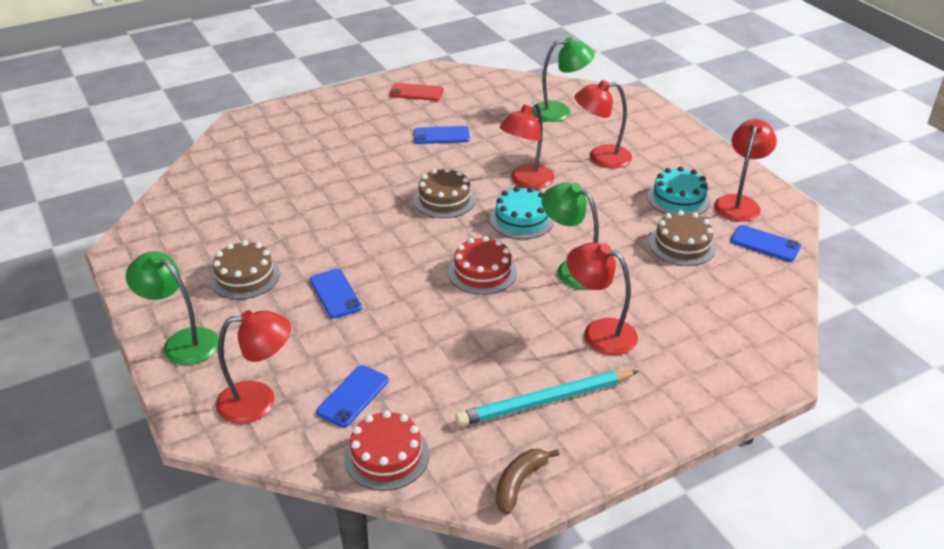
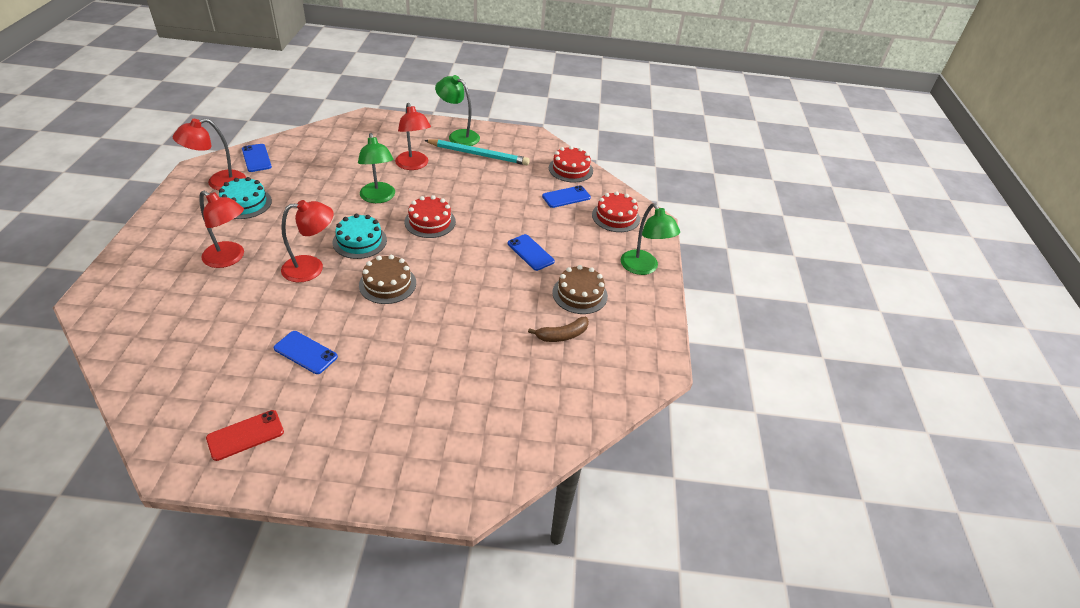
camera: 150 degrees left, 5 degrees up
(259, 401) = (615, 217): red lamp -> red cake
(335, 294) = (530, 252): blue phone -> blue phone turned 45 degrees counterclockwise
(416, 92) = (245, 435): red phone -> red phone turned 75 degrees counterclockwise
(519, 483) = (524, 138): brown banana -> brown banana (562, 335)
(560, 112) = (173, 322): green lamp -> green lamp (458, 136)
(682, 245) = (298, 179): brown cake -> none

